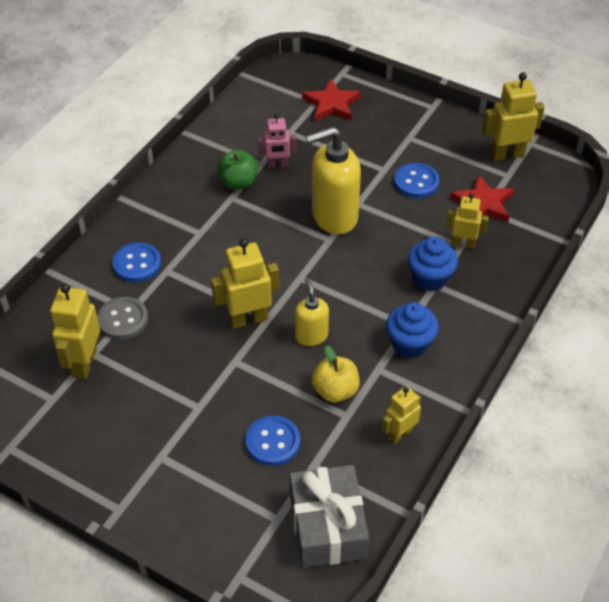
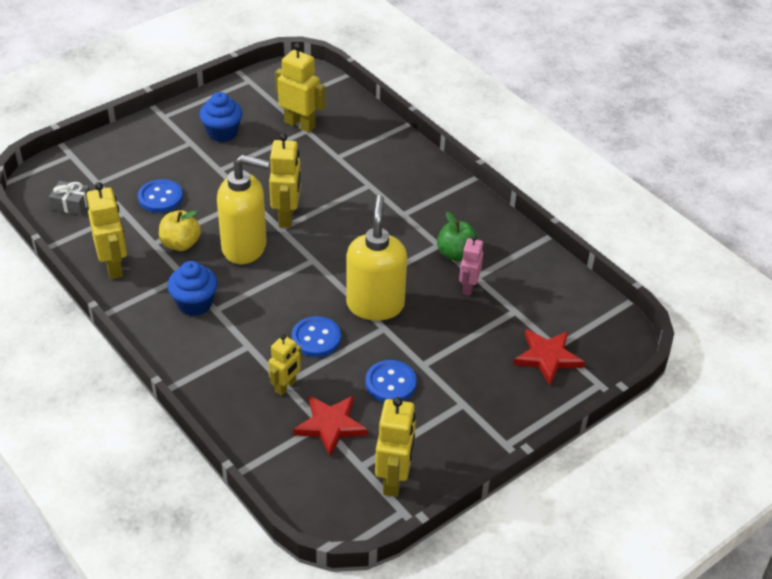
camera: 110 degrees right, 5 degrees down
(123, 319) = (330, 151): grey button -> none
(137, 264) = (387, 170): blue button -> blue button (316, 338)
(311, 335) = (245, 247): yellow soap dispenser -> yellow soap dispenser, size x1.82
(327, 526) = (71, 204): grey gift -> grey gift, size x0.51
(400, 434) = (114, 266): yellow robot -> yellow robot, size x1.57
(430, 278) = (258, 345): blue cupcake -> blue cupcake (222, 133)

